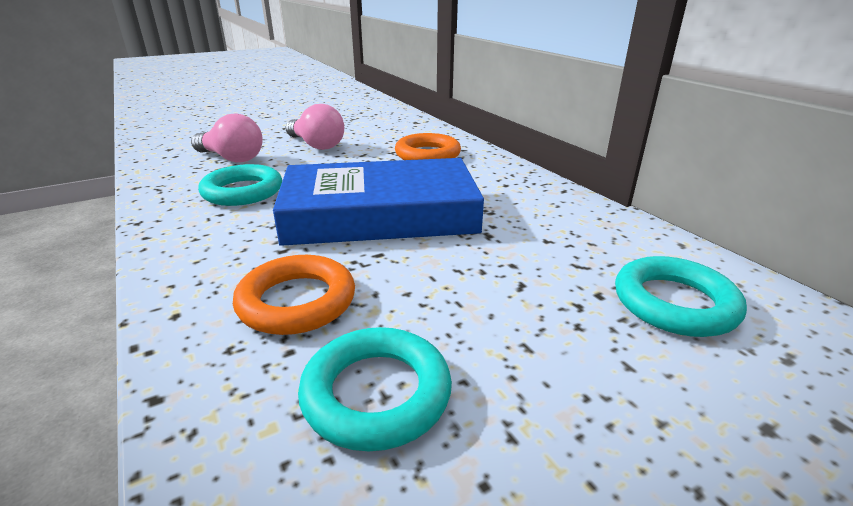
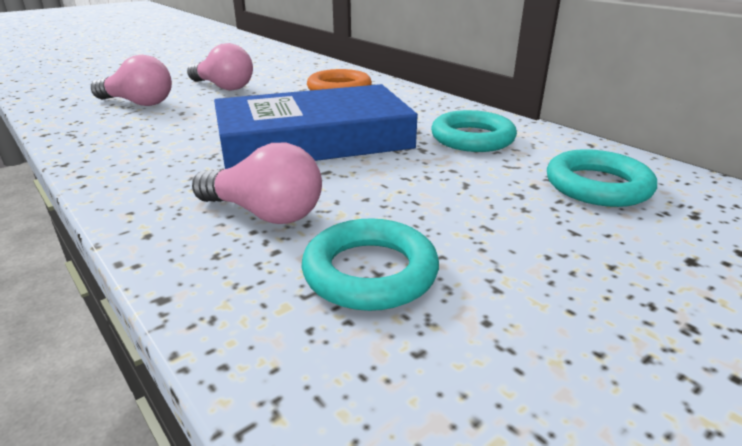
camera: 10 degrees left, 0 degrees up
(242, 191) = (165, 130): turquoise ring -> turquoise ring (472, 138)
(297, 301) = (265, 213): orange ring -> pink light bulb

